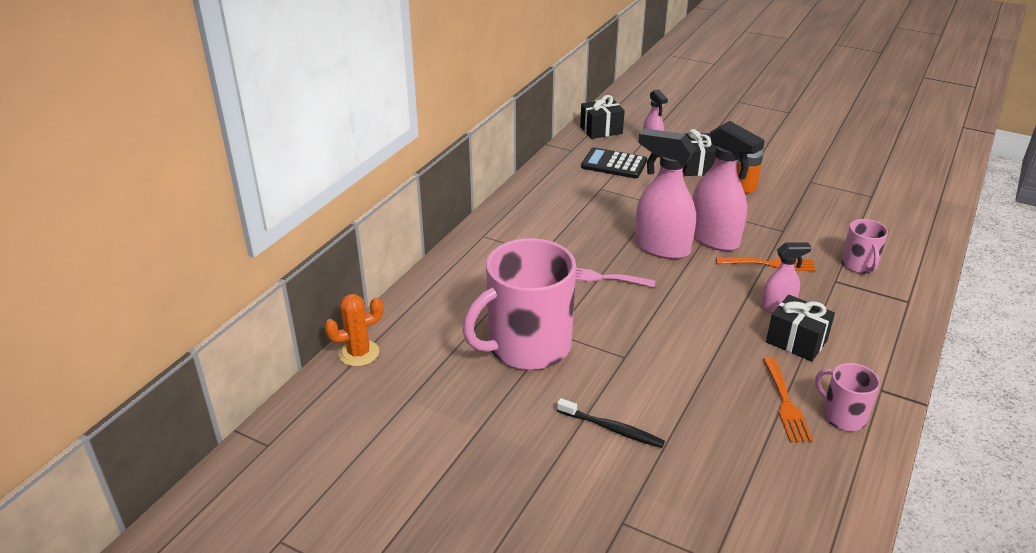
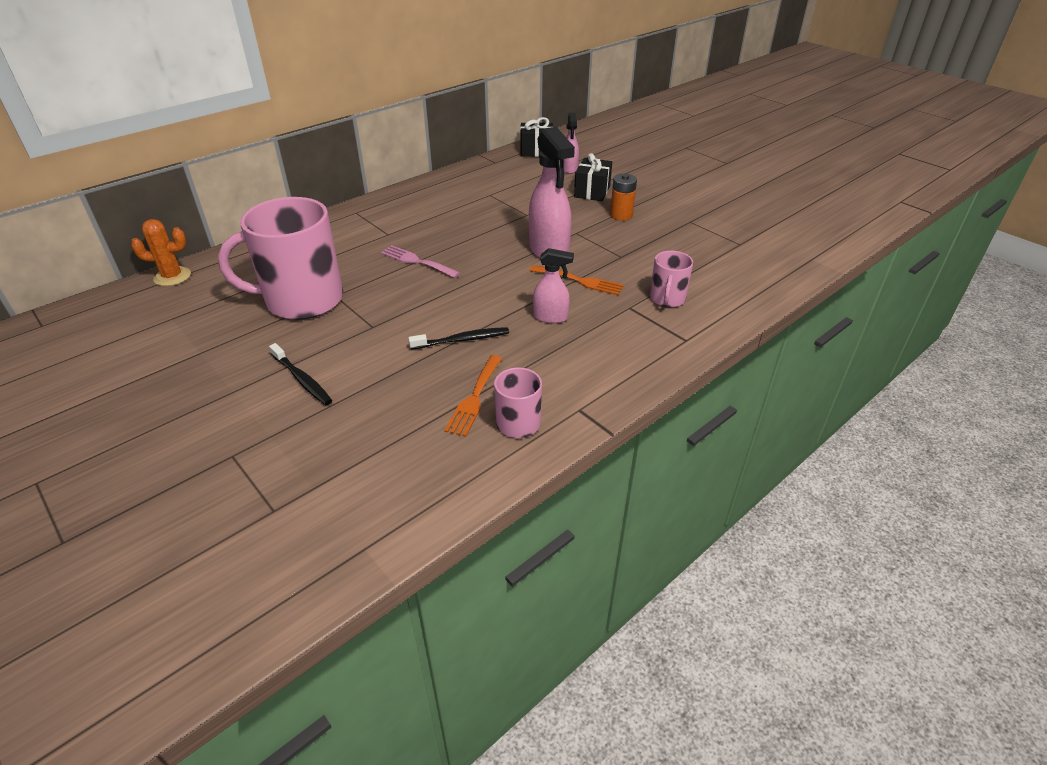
camera: 20 degrees right, 5 degrees up
(614, 164) = (520, 178): black calculator -> none
(661, 248) = (494, 249): pink spray bottle -> none
(721, 349) = (462, 340): none -> black toothbrush
(796, 341) = (538, 349): black gift -> none

